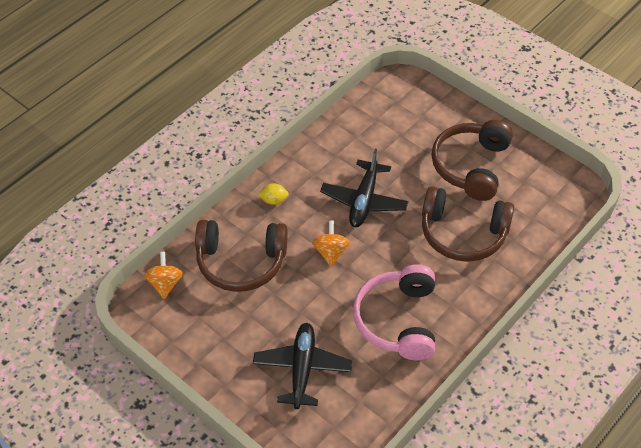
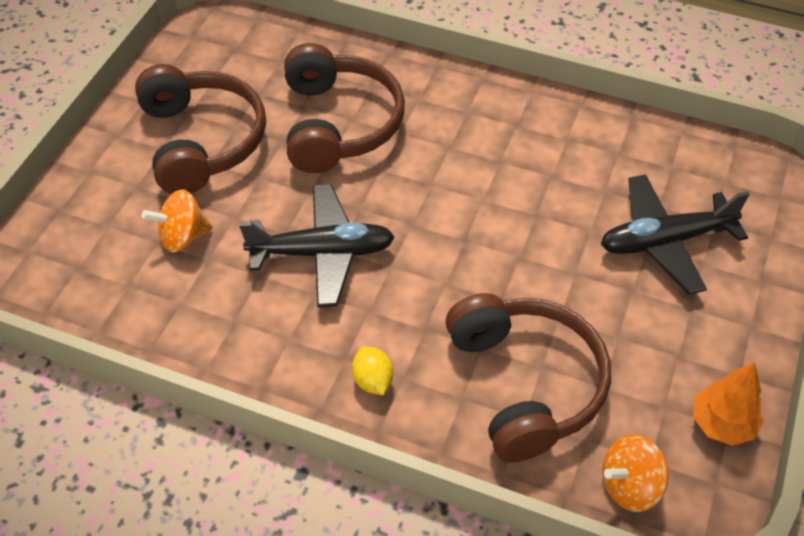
camera: 110 degrees left, 0 degrees up
(175, 339) = (722, 424): none -> orange tree
(331, 252) = (445, 267): orange spinning top -> orange spinning top (183, 237)
(397, 320) = (524, 159): pink headphones -> none
(471, 166) = (202, 141): brown headphones -> brown headphones turned 105 degrees counterclockwise

